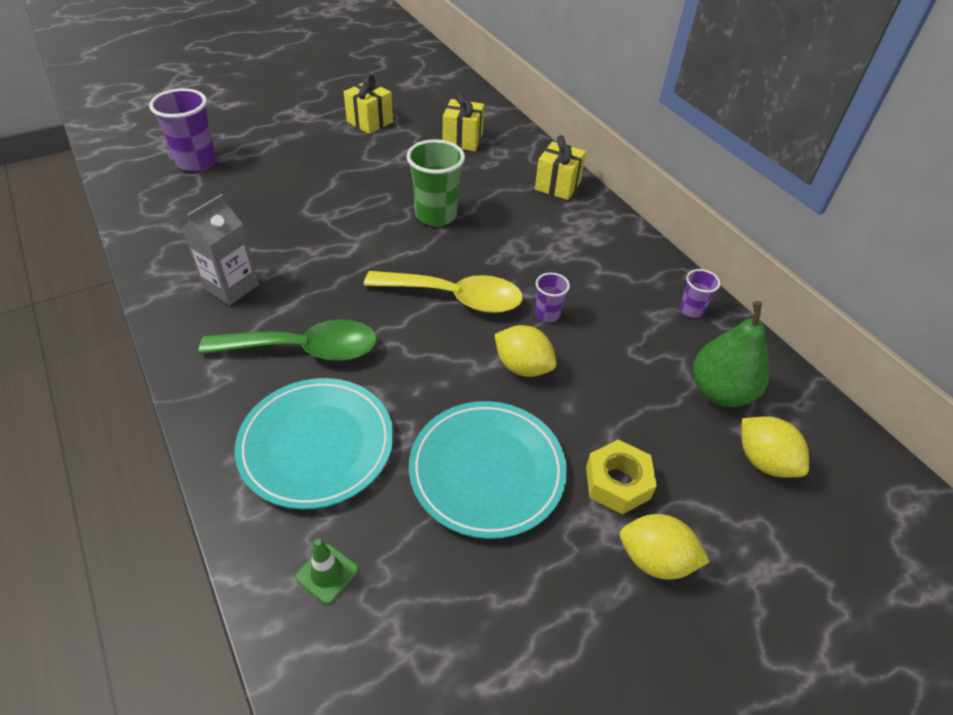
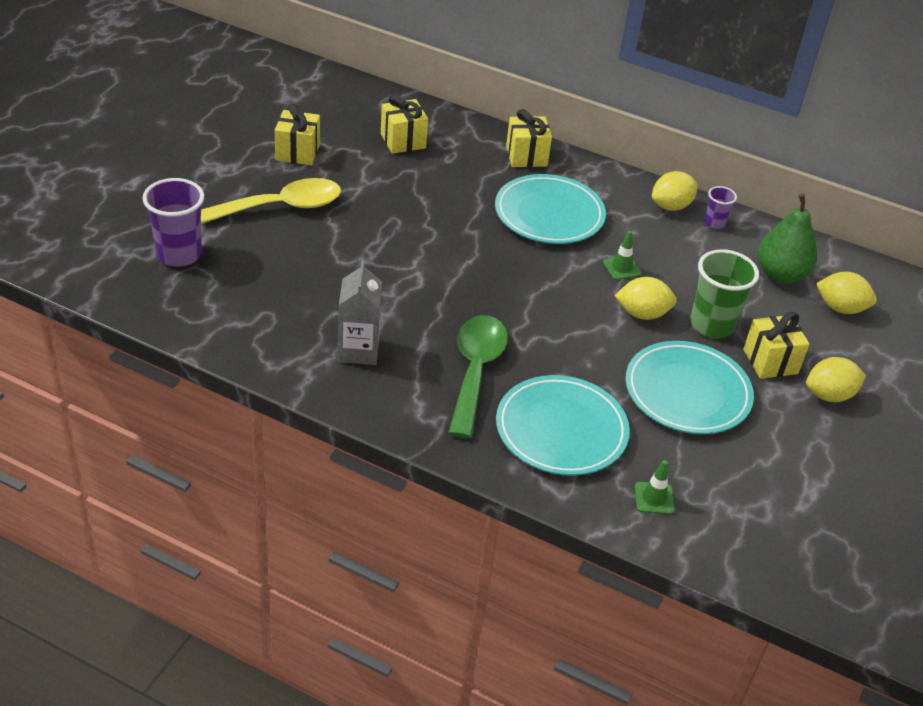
camera: 35 degrees left, 5 degrees down
(305, 349) = (475, 371): green spoon -> green spoon turned 45 degrees counterclockwise
(436, 215) = (456, 221): green cup -> green cup (712, 325)
(455, 297) = (543, 283): yellow spoon -> yellow spoon (282, 207)
(526, 240) = (549, 214): none -> turquoise plate
(547, 314) = (621, 268): purple cup -> green traffic cone
(617, 483) = (770, 361): yellow nut -> yellow gift
(658, 277) = (671, 206): none -> yellow lemon

